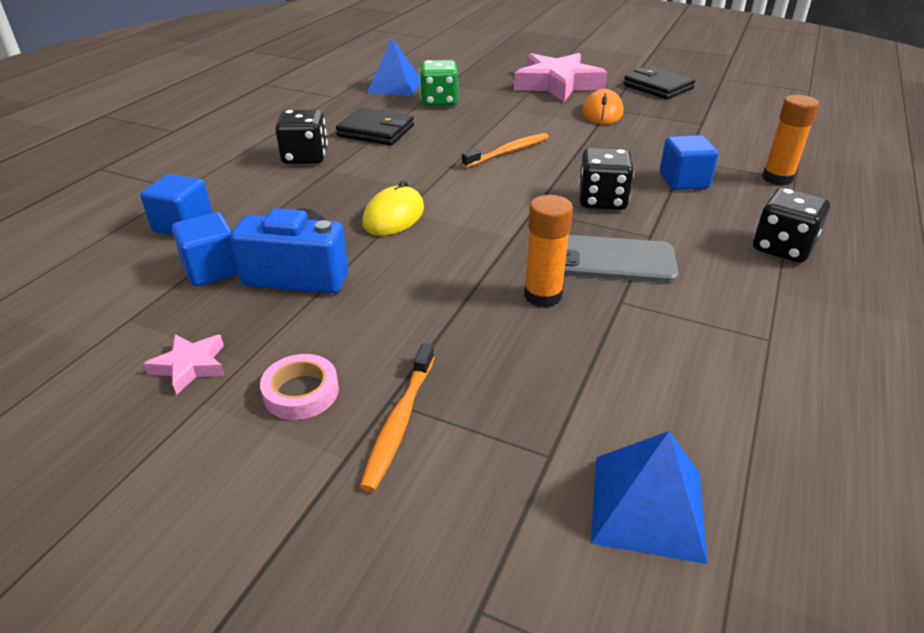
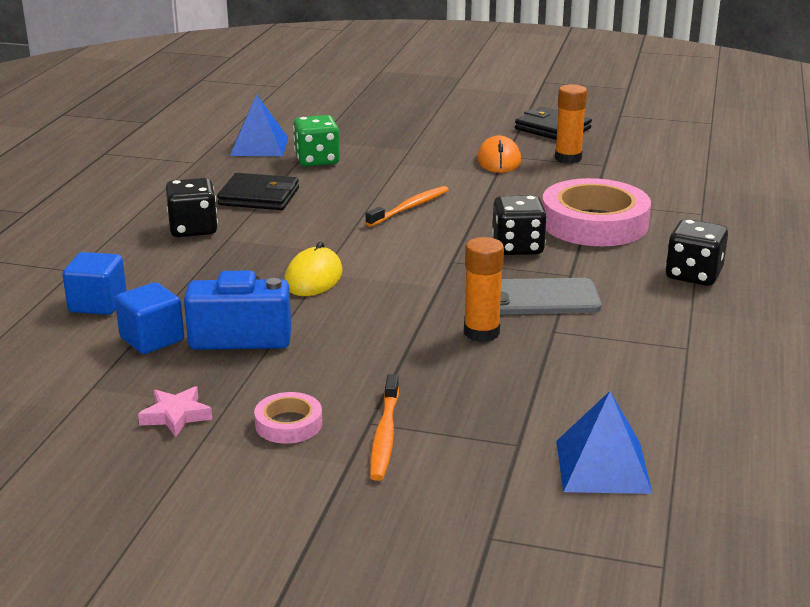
camera: 10 degrees left, 10 degrees down
(557, 84) = (442, 133): pink star -> none
(683, 181) = (594, 223): blue cube -> pink tape
(777, 178) = (684, 214): orange glue stick -> orange glue stick (568, 158)

